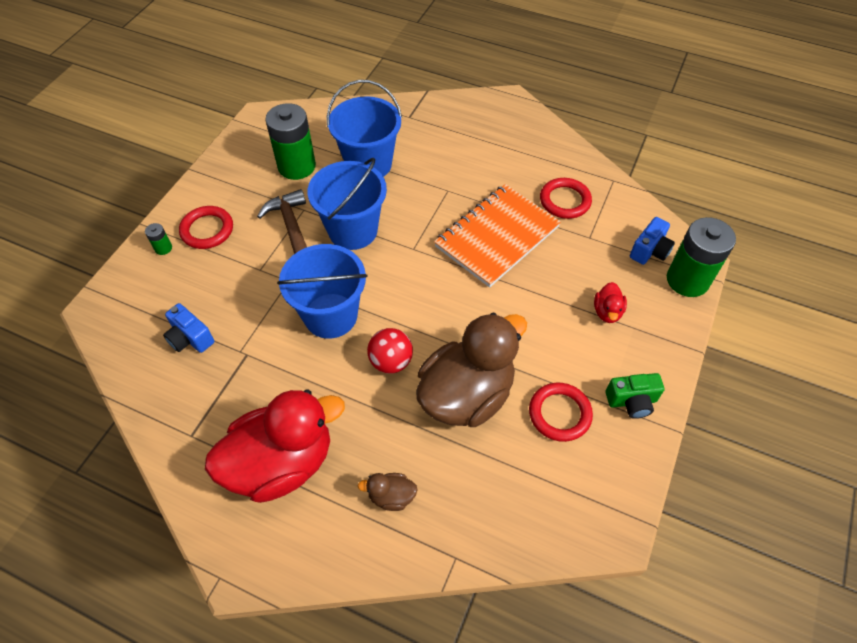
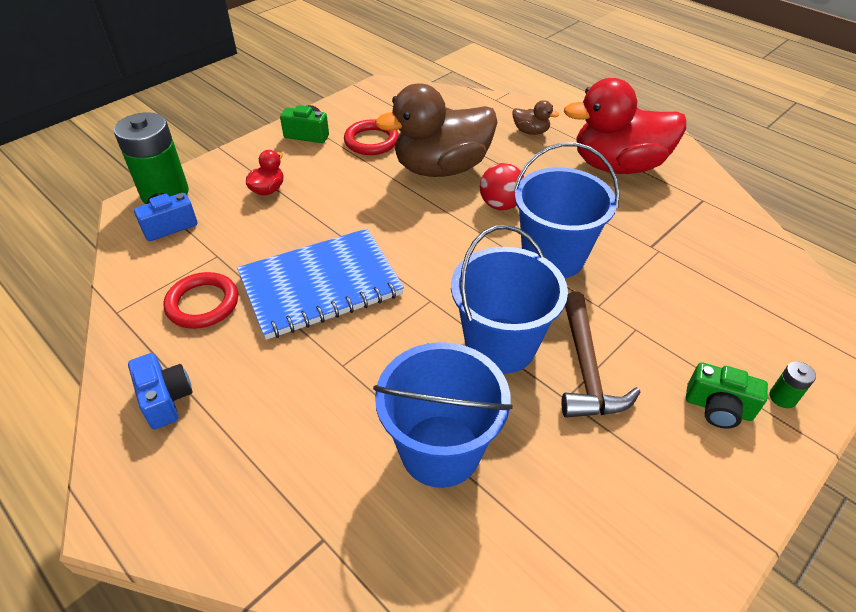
camera: 160 degrees left, 10 degrees down
(190, 338) = (718, 276): blue camera -> blue camera (165, 399)
(207, 230) = (718, 408): red ring -> green camera
(296, 166) = (566, 486): green battery -> none
(497, 237) = (320, 285): orange notebook -> blue notebook

